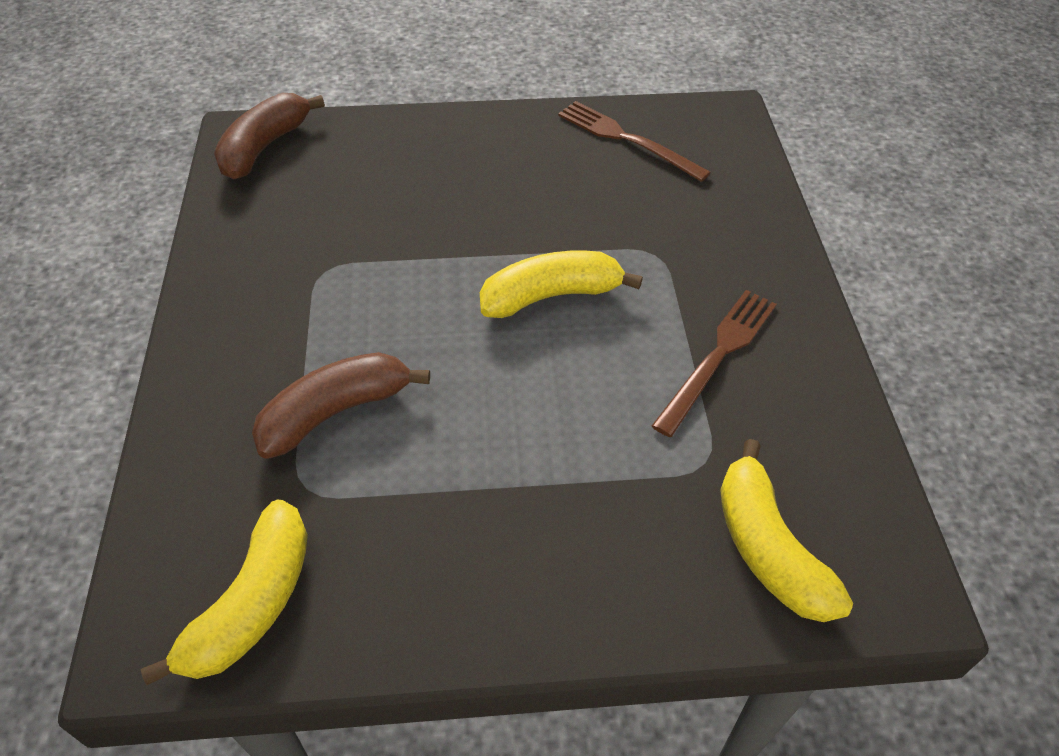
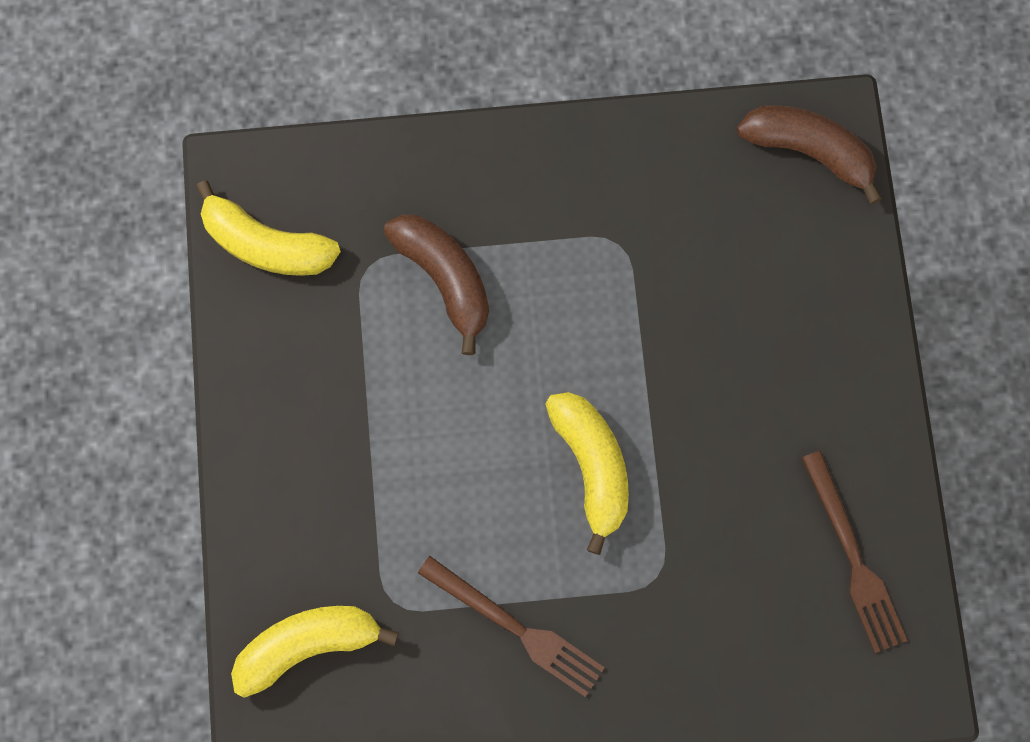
camera: 90 degrees right, 25 degrees up
(627, 139) = (853, 558): brown fork -> brown fork turned 120 degrees clockwise

